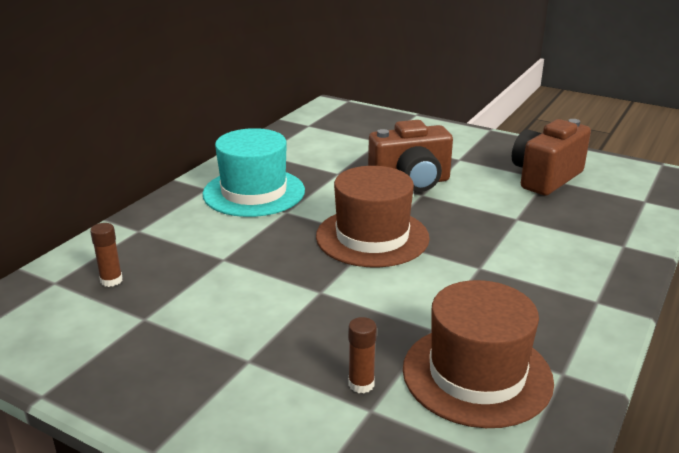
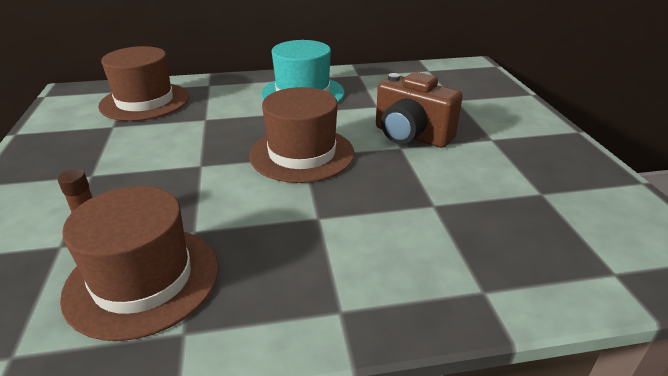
camera: 50 degrees right, 5 degrees up
(111, 280) = (145, 101): brown glue stick -> brown hat
(545, 178) = (541, 191): brown camera -> none

